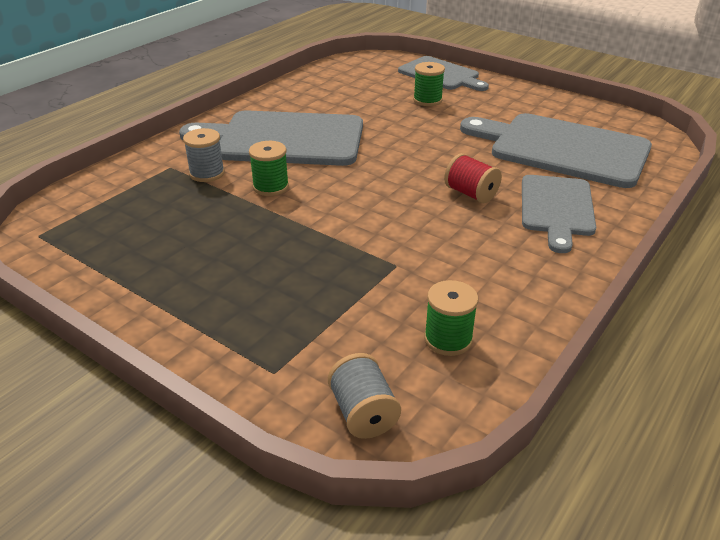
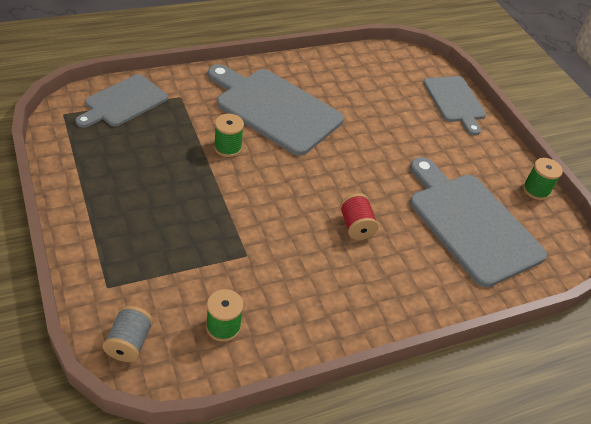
camera: 25 degrees right, 10 degrees up
(207, 173) = (198, 114): grey spool -> none
(427, 100) = (416, 123): green spool -> green spool (536, 190)
(557, 208) = (404, 273): grey cutting board -> grey cutting board (123, 102)

